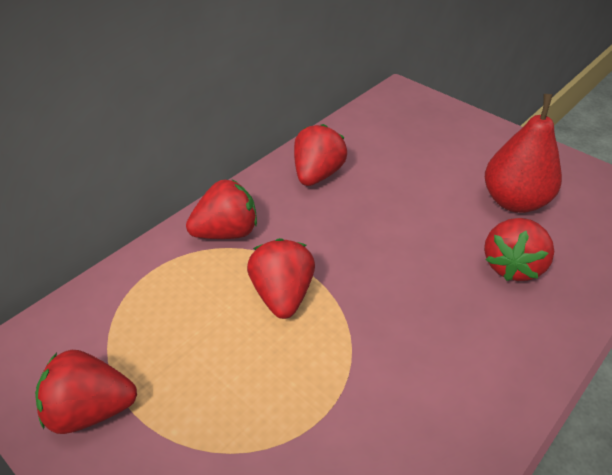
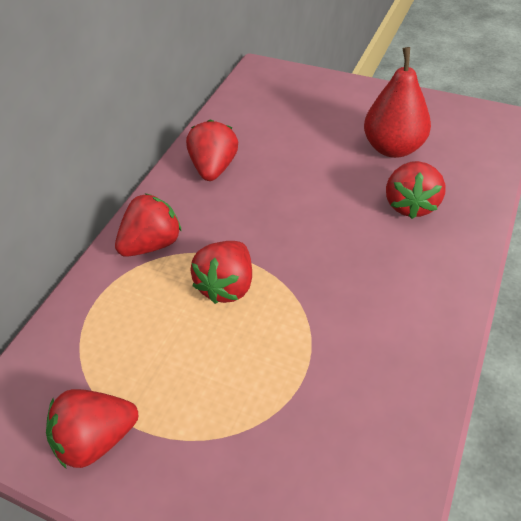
camera: 15 degrees left, 5 degrees up
(282, 295) = (227, 285): red strawberry -> red strawberry turned 135 degrees counterclockwise

